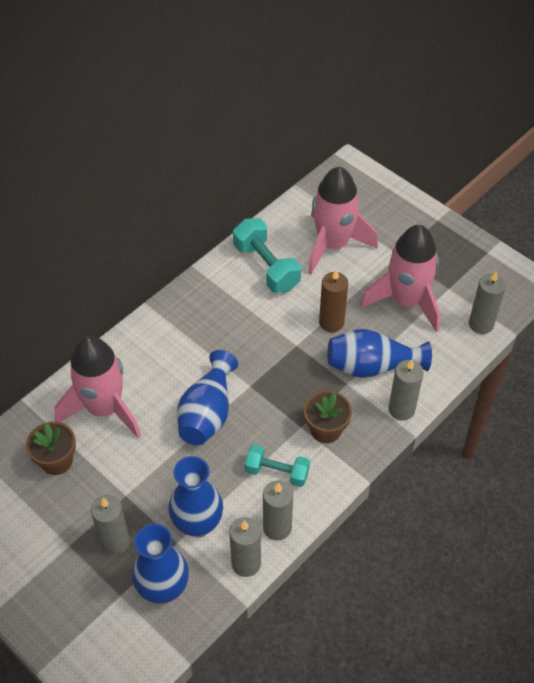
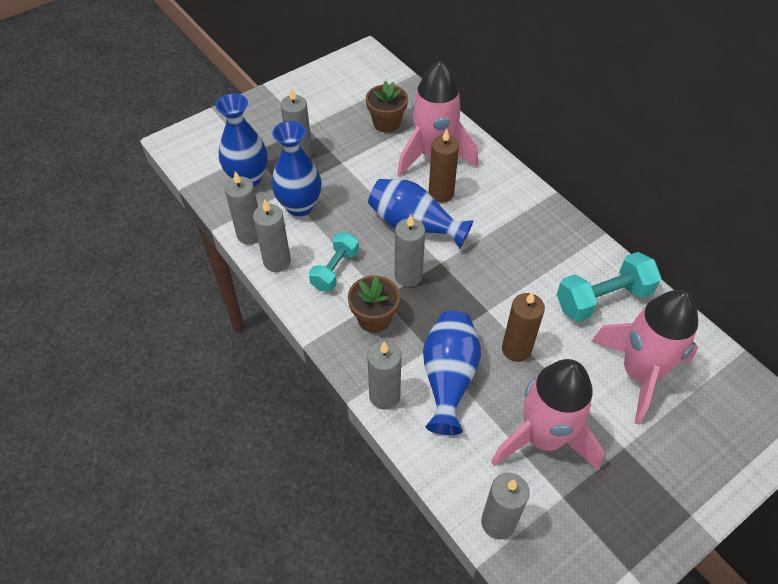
camera: 100 degrees right, 0 degrees up
(160, 395) = (441, 193): none -> brown candle
(271, 409) = (408, 276): none -> grey candle

